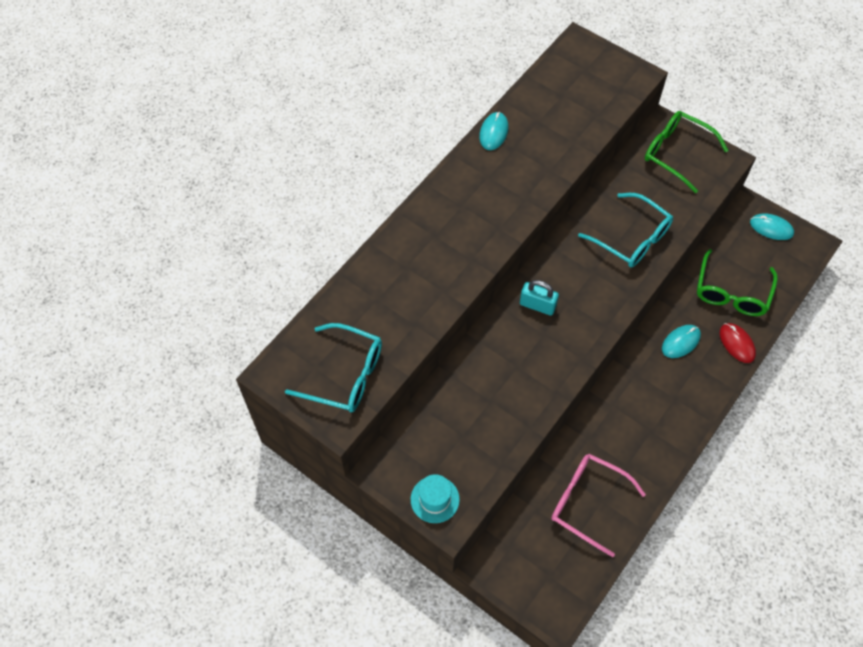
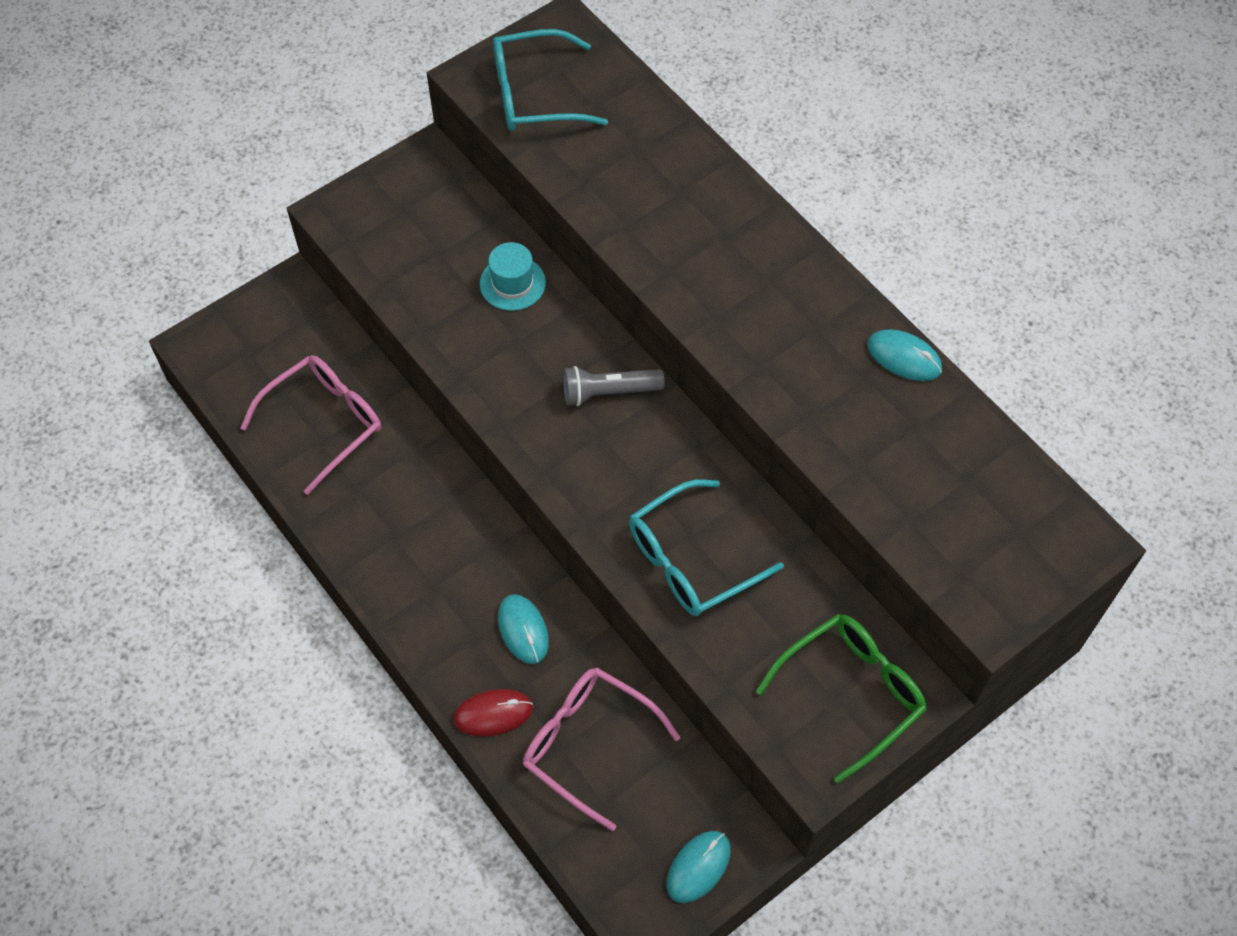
camera: 105 degrees right, 0 degrees up
(345, 375) = (534, 95): turquoise glasses -> turquoise glasses turned 45 degrees clockwise
(435, 499) = (366, 204): turquoise hat -> turquoise hat (512, 283)
(537, 305) = (608, 392): turquoise padlock -> grey flashlight
(731, 292) = (588, 744): green glasses -> pink glasses

